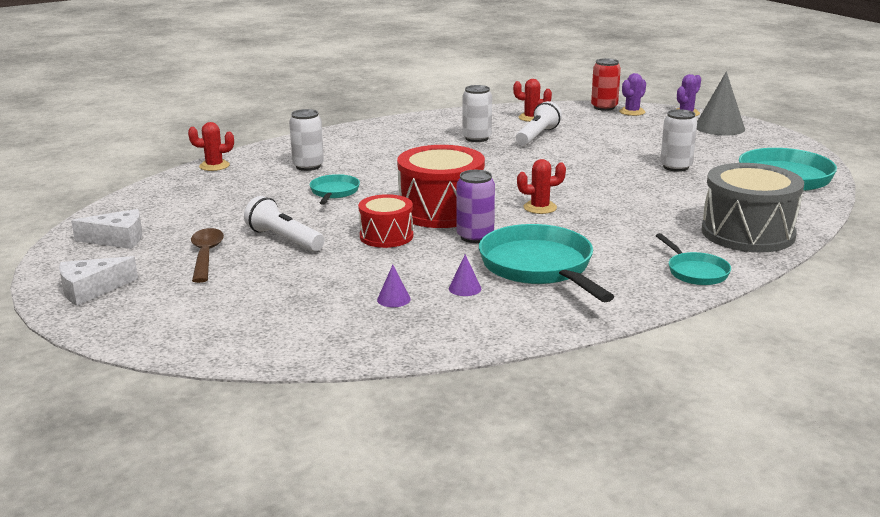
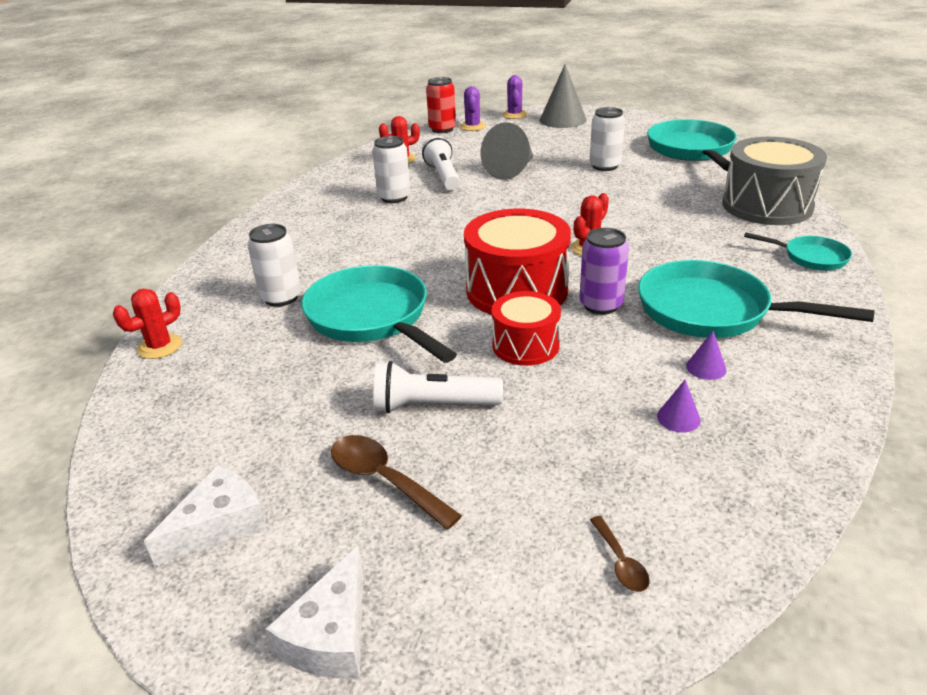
camera: 40 degrees left, 10 degrees up
(239, 329) = (620, 562): none -> brown spoon
(334, 192) = (372, 317): turquoise pan -> turquoise pan, size x1.91
(595, 148) = (512, 170): none -> grey cone

